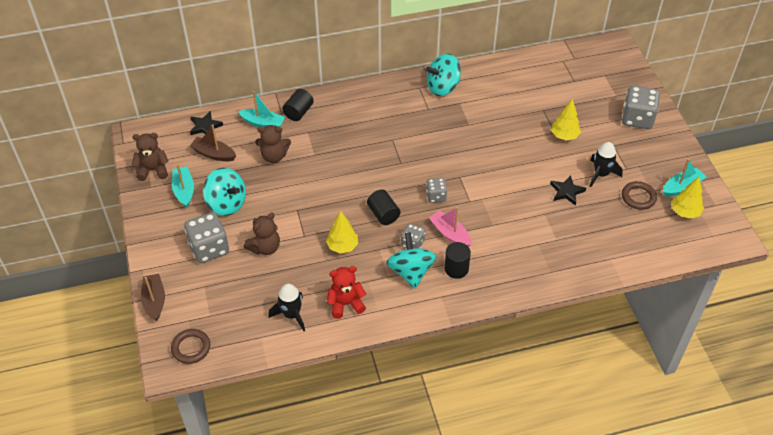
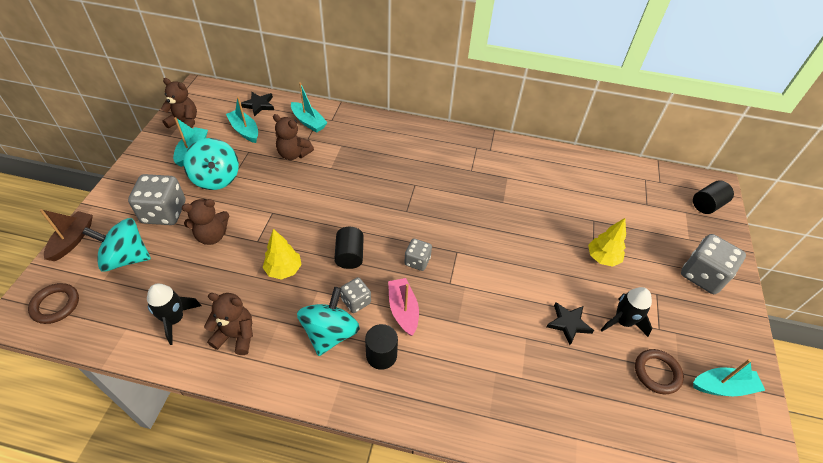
camera: 25 degrees right, 0 degrees up
(213, 154) = (245, 130): brown boat -> turquoise boat
(298, 112) = (347, 125): black cylinder -> black cylinder (707, 205)
(346, 304) = (236, 336): red teddy bear -> brown teddy bear
(443, 87) = (500, 156): turquoise spinning top -> turquoise spinning top (126, 258)
(685, 212) = (712, 424): yellow tree -> none

